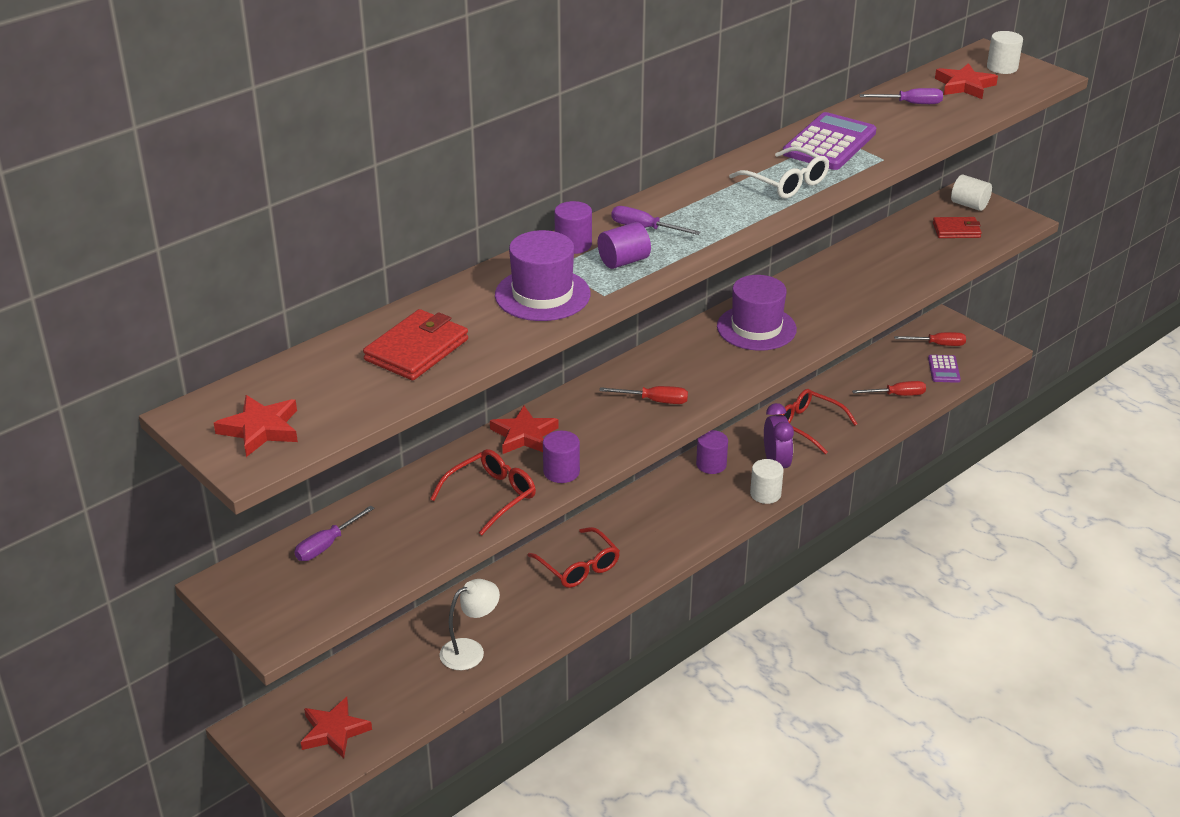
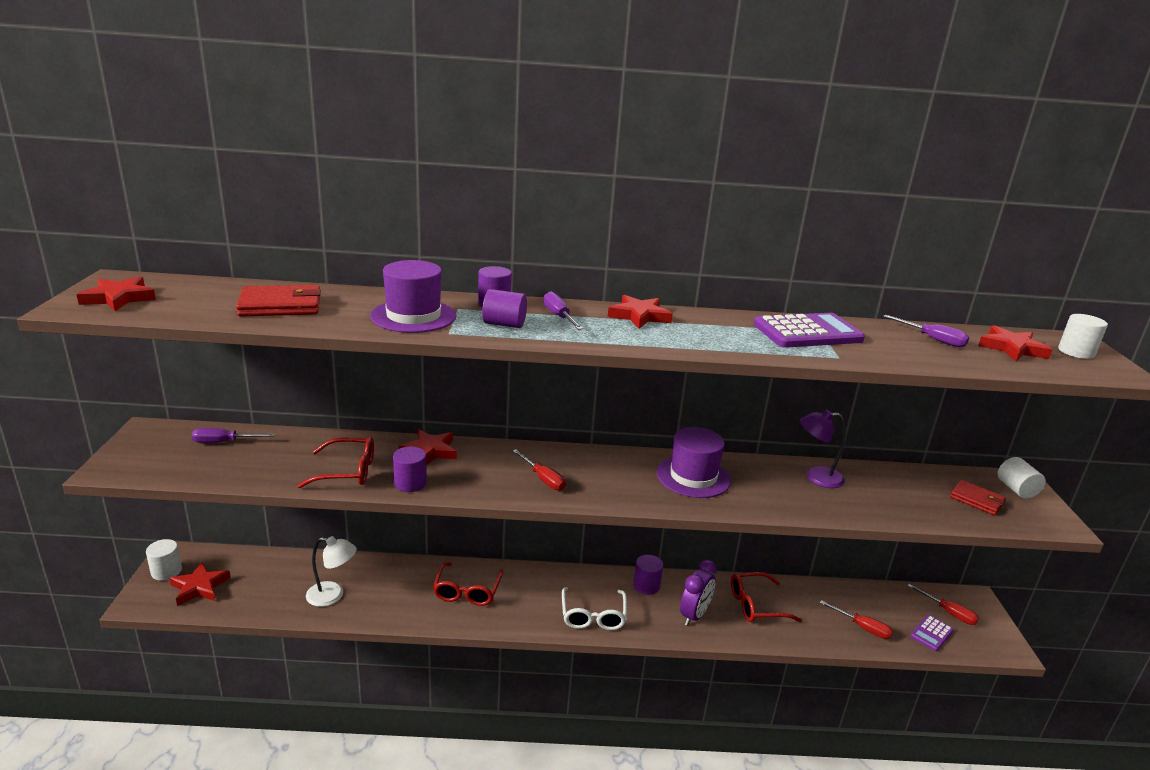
camera: 40 degrees right, 10 degrees down
(697, 193) = (639, 316): none -> red star
(765, 494) = (658, 630): white cylinder -> white cylinder (166, 571)
(785, 182) = (721, 337): white glasses -> white glasses (593, 615)
(809, 426) = (756, 605): red glasses -> red glasses turned 90 degrees counterclockwise
(837, 274) = (816, 477): none -> purple lamp

